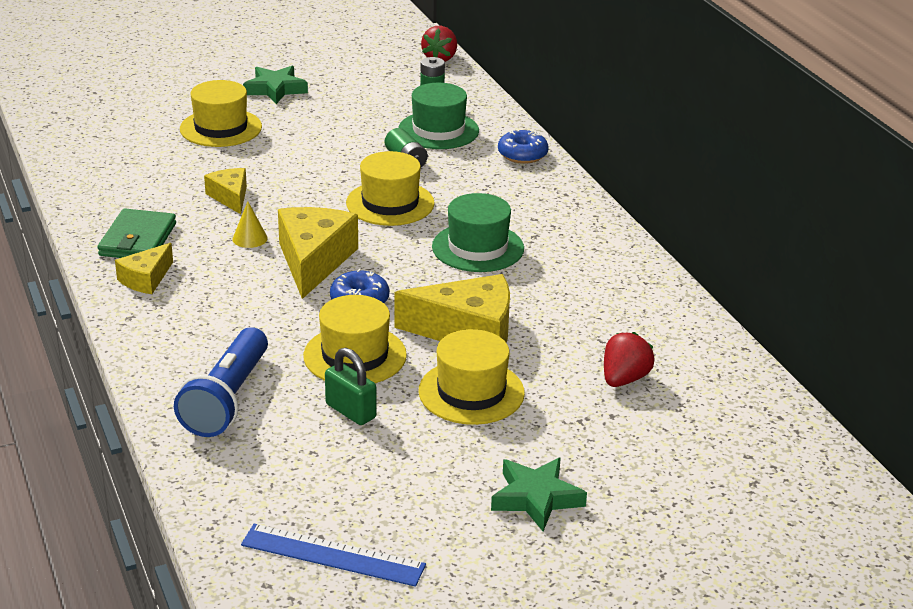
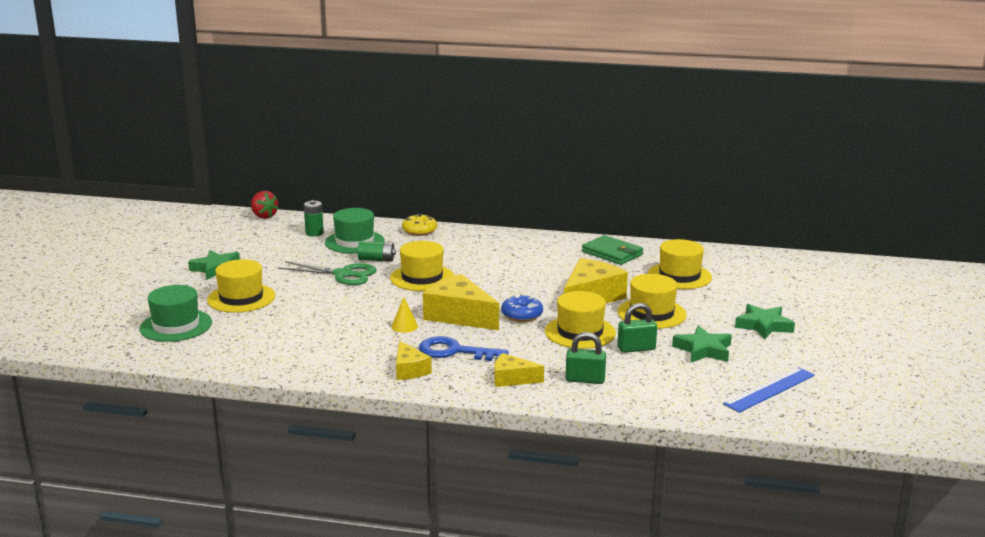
camera: 55 degrees left, 10 degrees down
(138, 240) = (353, 360): green wallet -> green wallet (612, 253)
(217, 291) = (455, 352): none -> blue key
(227, 399) = (585, 379): blue flashlight -> green padlock
(230, 197) = (342, 319): yellow cheese -> yellow cheese (512, 379)
(342, 157) = (343, 274): none -> green scissors
(401, 466) = (703, 350): none -> green star
(478, 247) = (506, 270): green hat -> green hat (176, 325)
(522, 155) = (419, 231): blue donut -> yellow donut
(624, 379) = (679, 276): red strawberry -> yellow hat

